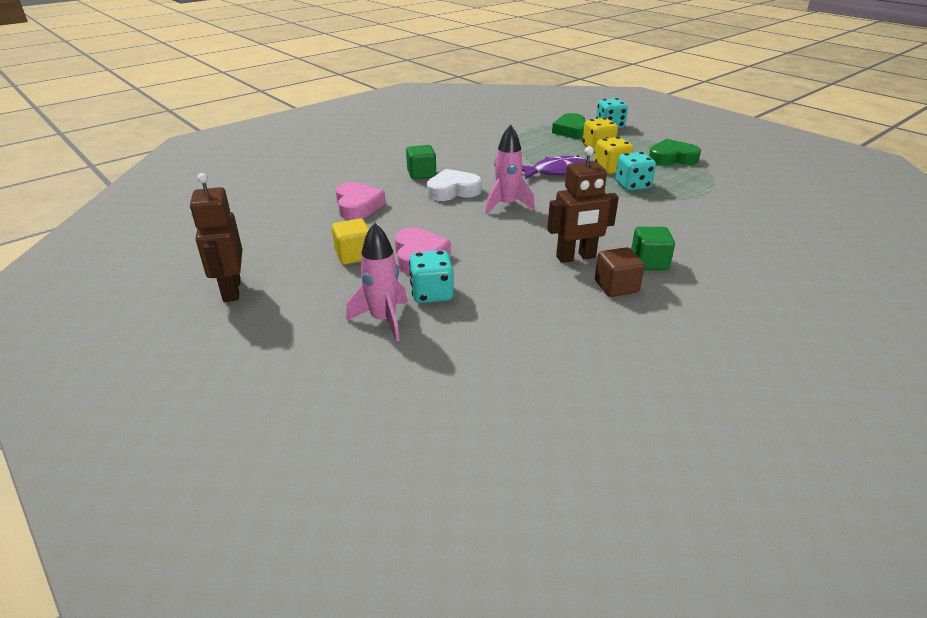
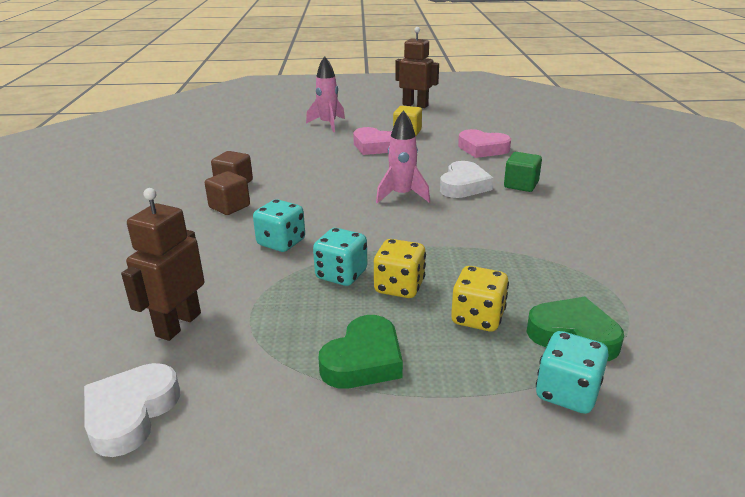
camera: 130 degrees right, 5 degrees down
(432, 294) = (329, 138): turquoise dice -> turquoise dice (281, 243)
(556, 172) = (439, 249): purple fish -> none
(576, 257) = (285, 187): brown robot -> brown robot (178, 324)
(649, 262) = (229, 207): green cube -> brown cube
(797, 184) = (131, 413): none -> white heart

